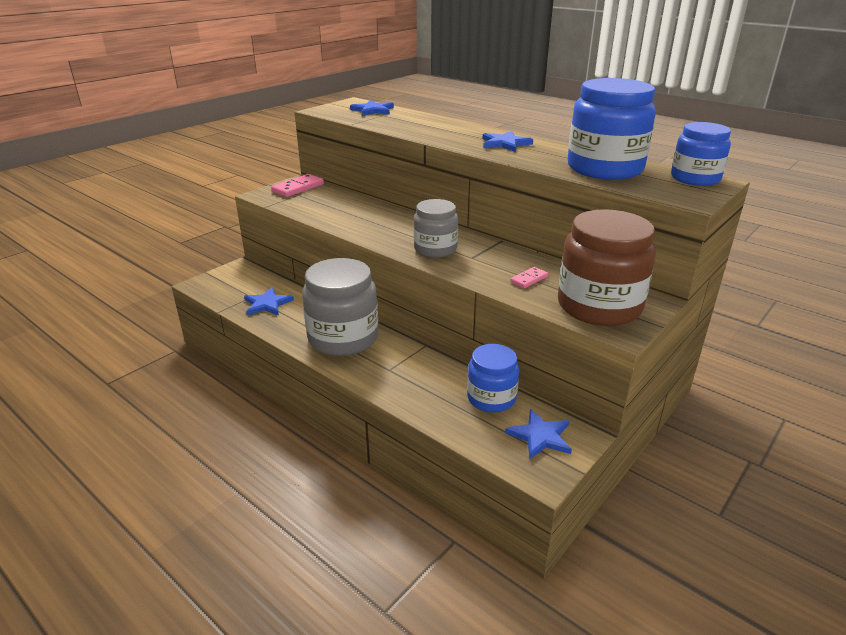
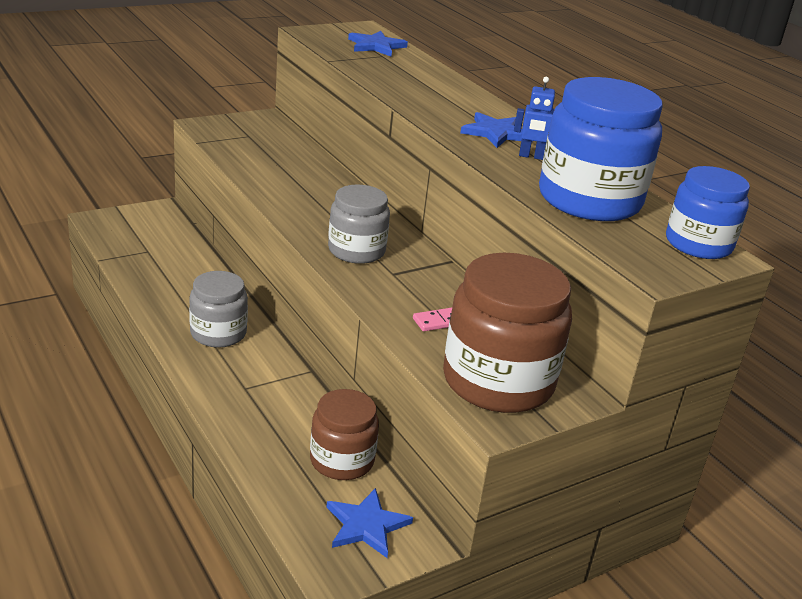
camera: 15 degrees right, 0 degrees up
(267, 304) = (160, 266): blue star -> none
(298, 188) = (255, 127): pink domino -> none
(343, 338) = (218, 333): grey jar -> grey jar, size x0.61
(491, 398) = (342, 460): blue jar -> brown jar
(541, 152) = (531, 156): none -> blue robot

